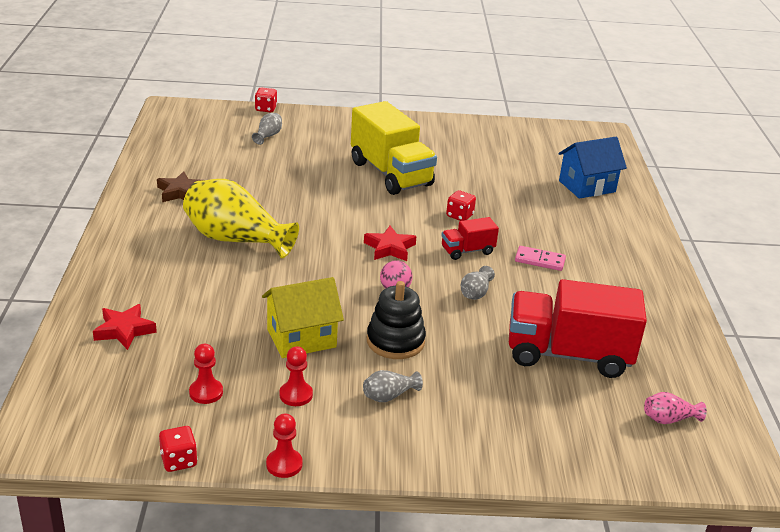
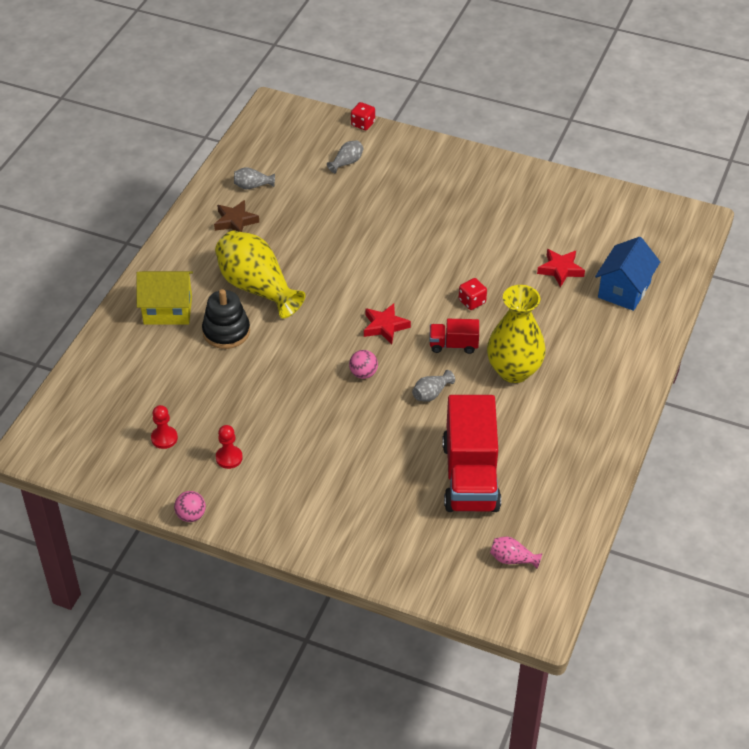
camera: 25 degrees right, 15 degrees up
(124, 330) = (129, 364): red star -> red star (560, 270)
(178, 461) = (120, 492): red dice -> none
(284, 464) = (191, 515): red pawn -> pink ball
(301, 338) = (260, 405): yellow house -> yellow house (168, 310)
(389, 396) = (299, 477): grey vase -> grey vase (252, 186)
(391, 174) = (437, 235): yellow truck -> none
(395, 341) = (333, 427): black stacking toy -> black stacking toy (226, 332)
(540, 260) = (514, 371): pink domino -> yellow vase
(568, 354) = (470, 476): red truck -> red truck turned 120 degrees counterclockwise
(587, 186) = (624, 290): blue house -> blue house turned 60 degrees counterclockwise

